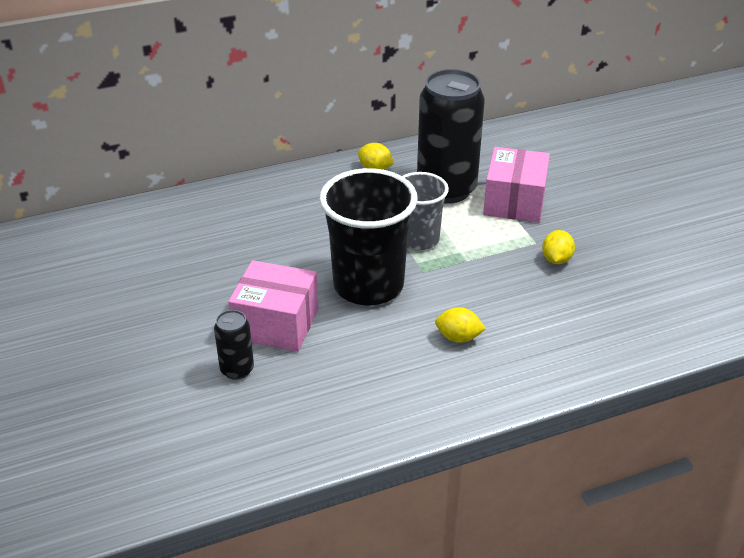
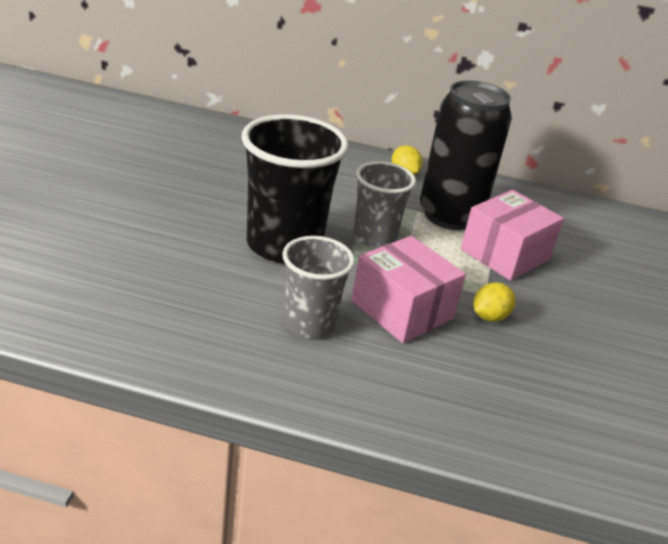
camera: 30 degrees right, 5 degrees down
(237, 369) = (97, 243): black can -> none
(276, 324) = (172, 231): pink box -> pink box (402, 310)
(458, 337) = (309, 323): yellow lemon -> grey cup

